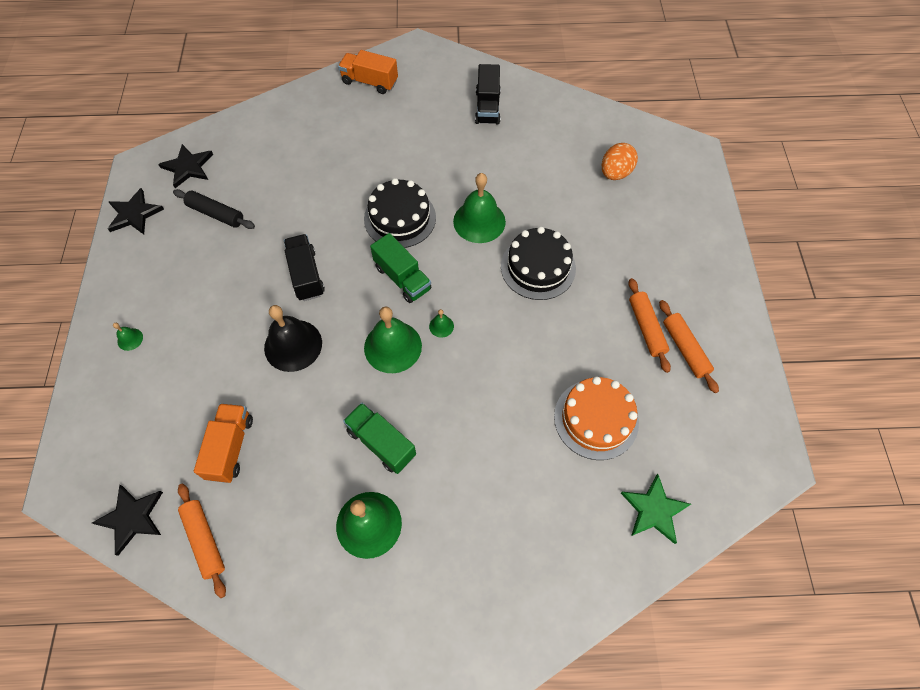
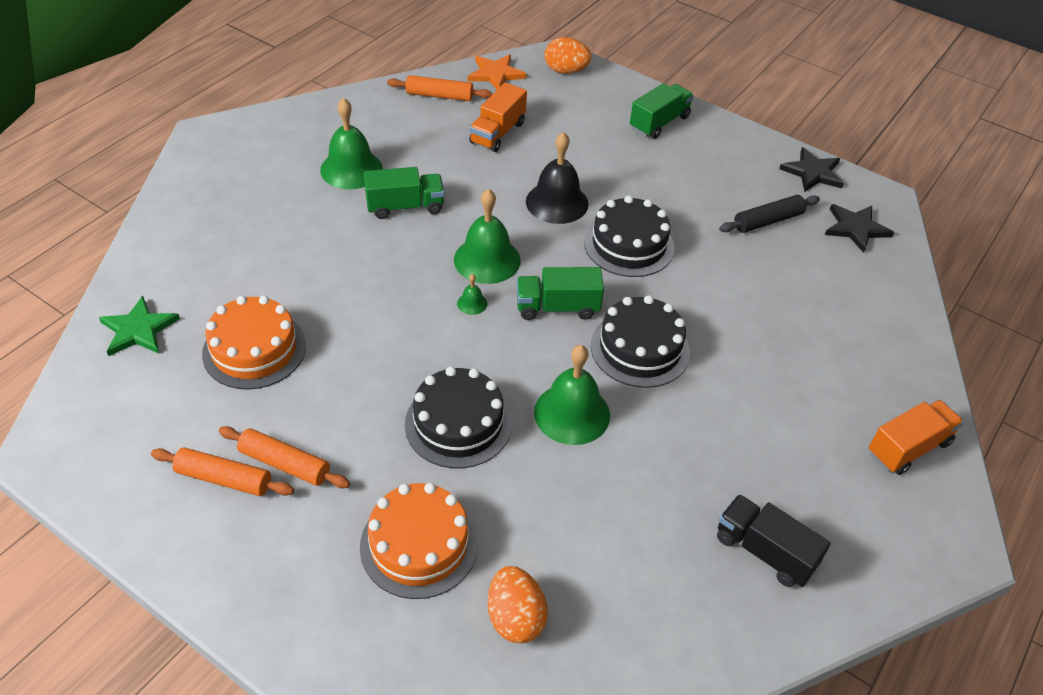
camera: 125 degrees right, 15 degrees down
(86, 460) = (566, 71): none -> orange egg
(130, 339) = (659, 123): green bell -> green truck
(132, 518) = (495, 74): black star -> orange star
(230, 447) = (497, 133): orange truck -> orange truck turned 75 degrees clockwise
(306, 275) = (629, 245): black truck -> black cake
(622, 232) = (419, 544): none -> orange cake

